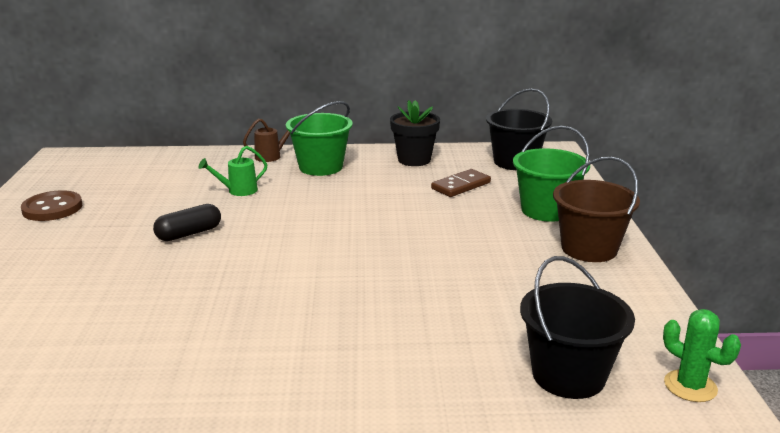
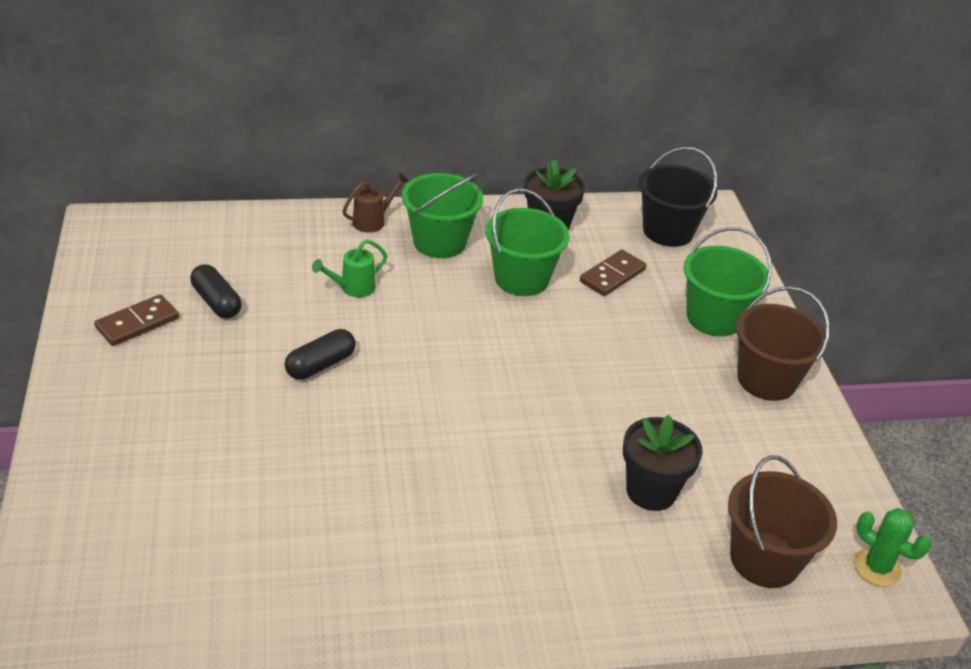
camera: 10 degrees left, 15 degrees up
(52, 208) = (137, 323): brown button -> brown domino
(123, 197) = (217, 302): none -> black capsule
(382, 187) = (521, 279): none -> green bucket
(461, 321) = (651, 491): none -> black flower pot
(568, 375) = (764, 559): black bucket -> brown bucket

